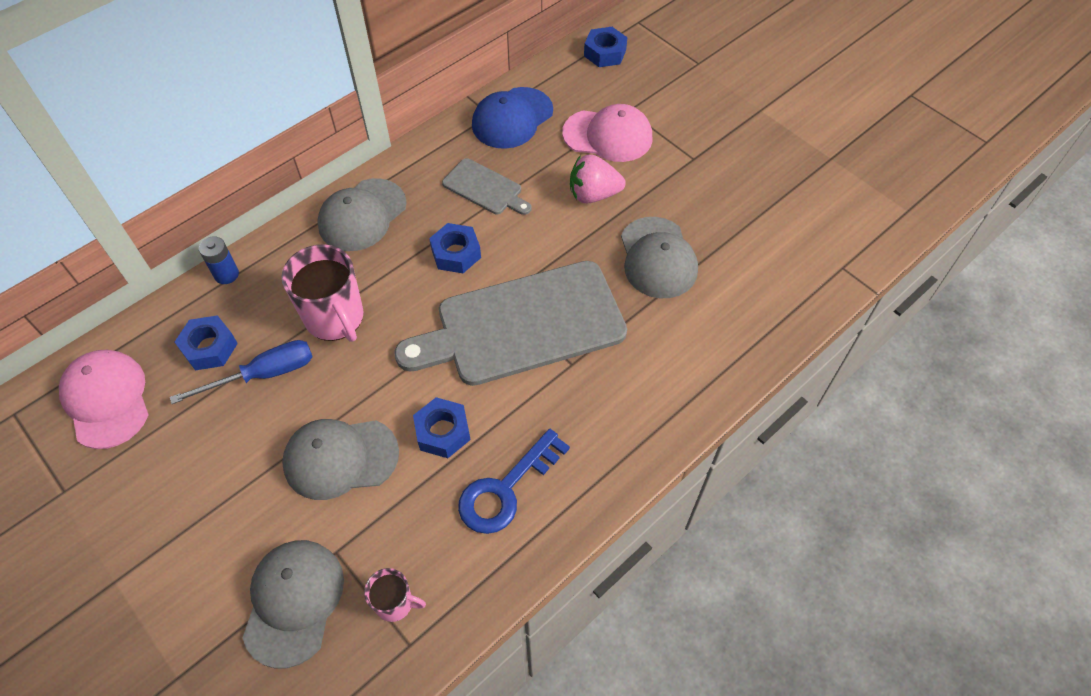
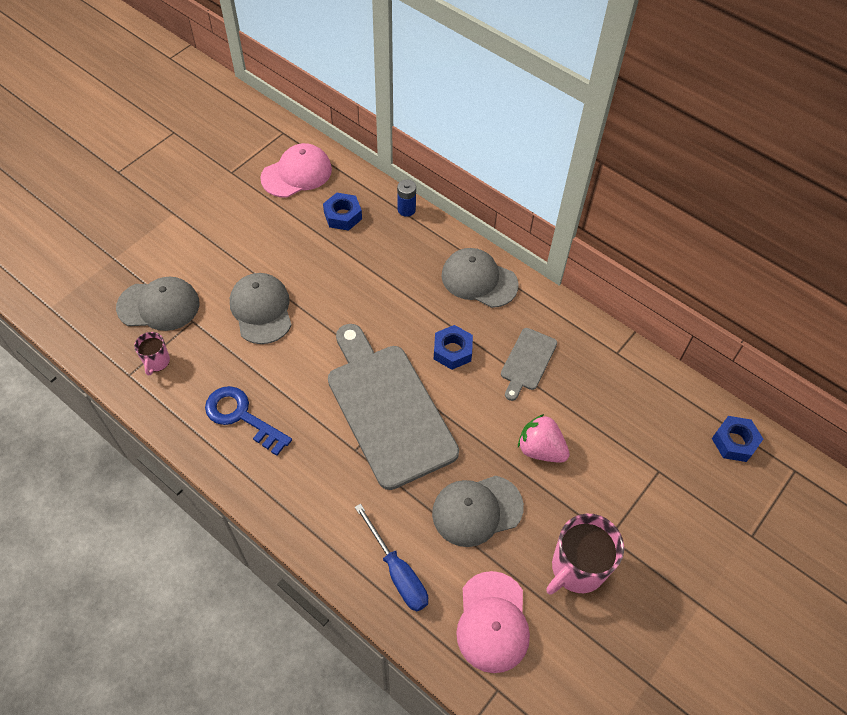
camera: 80 degrees right, 0 degrees up
(263, 375) = (324, 251): blue screwdriver -> blue screwdriver (397, 571)
(335, 318) = (377, 282): pink mug -> pink mug (577, 568)
(442, 432) = (286, 368): blue nut -> none
(512, 118) = (617, 371): blue cap -> none
(593, 194) = (540, 449): pink strawberry -> pink strawberry turned 45 degrees counterclockwise
(608, 136) = (618, 455): pink cap -> pink cap (492, 622)

